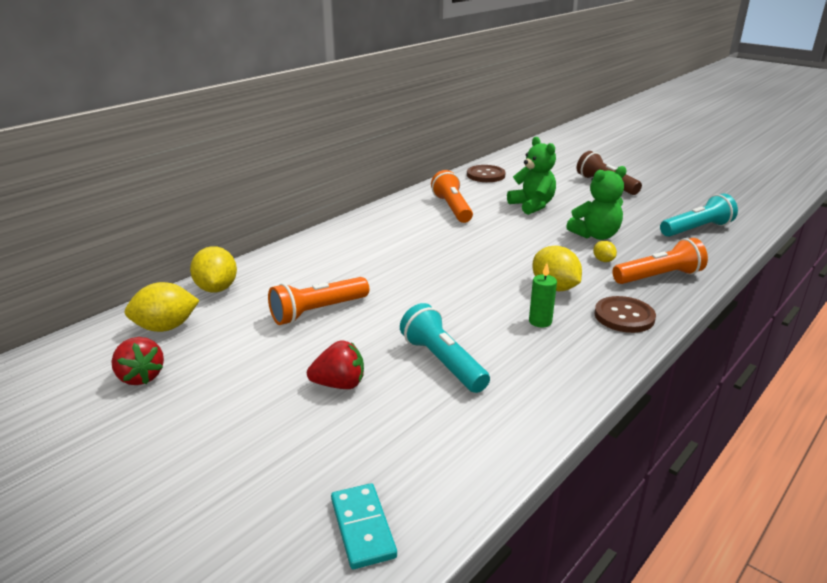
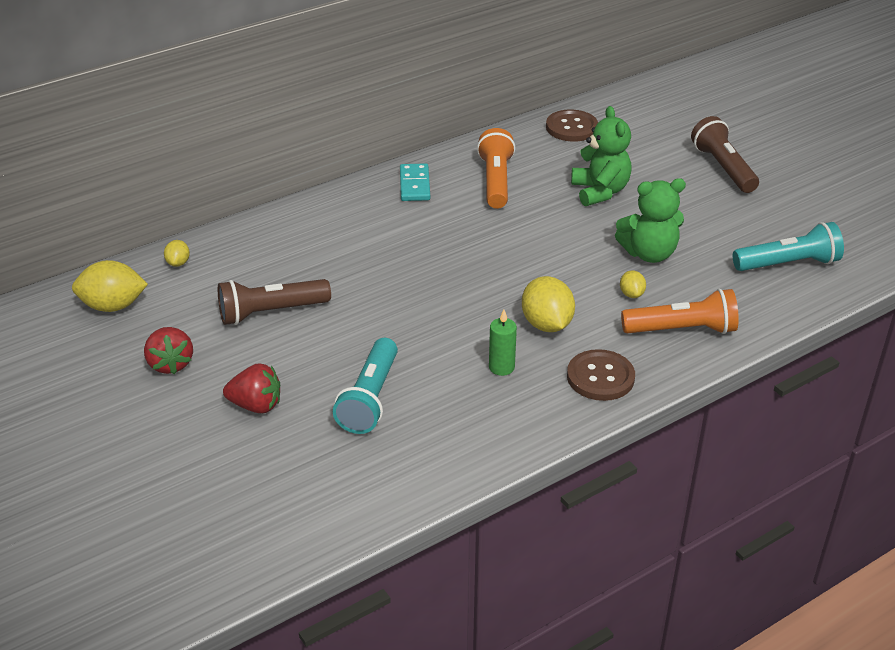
camera: 15 degrees right, 10 degrees up
(140, 377) = (75, 361): red strawberry -> red strawberry (170, 364)
(217, 288) = (178, 263): yellow lemon -> yellow lemon, size x0.51
(317, 311) = (270, 312): orange flashlight -> brown flashlight
(363, 528) = (217, 550): turquoise domino -> turquoise domino (415, 185)
(442, 362) = (370, 399): turquoise flashlight -> turquoise flashlight turned 150 degrees counterclockwise

